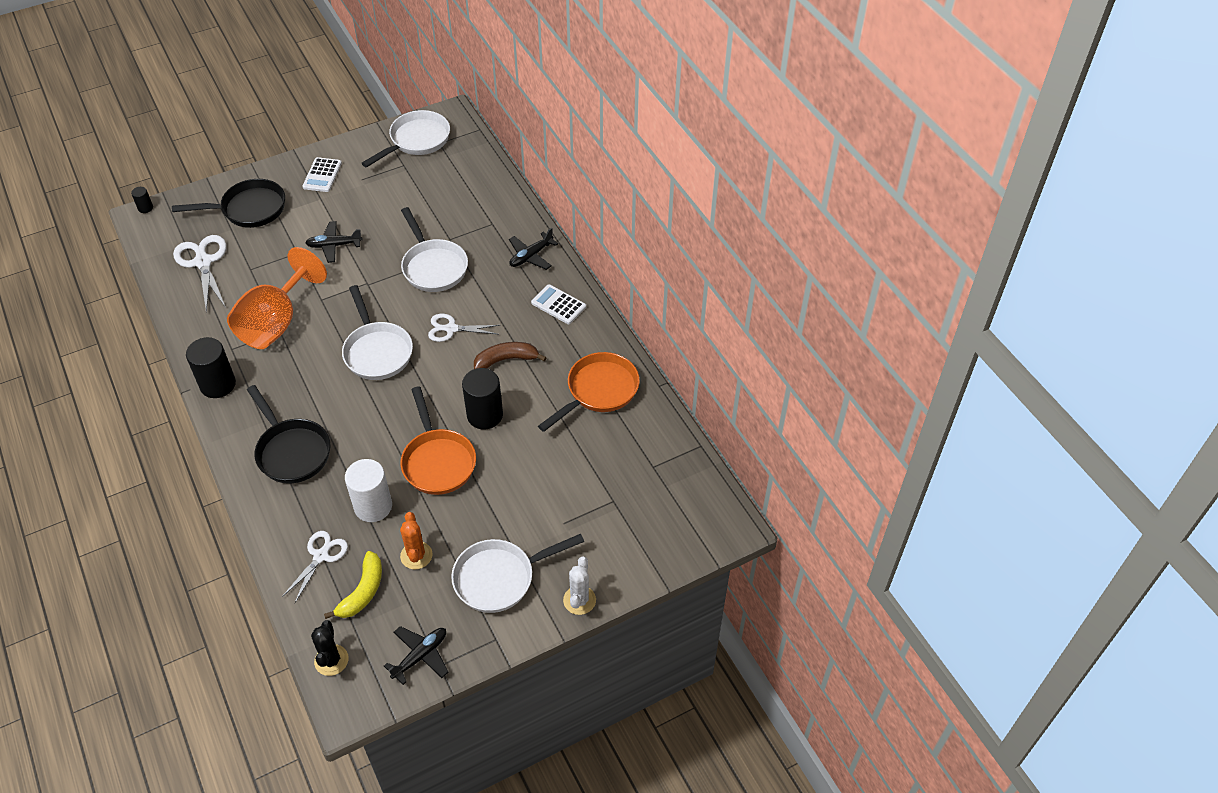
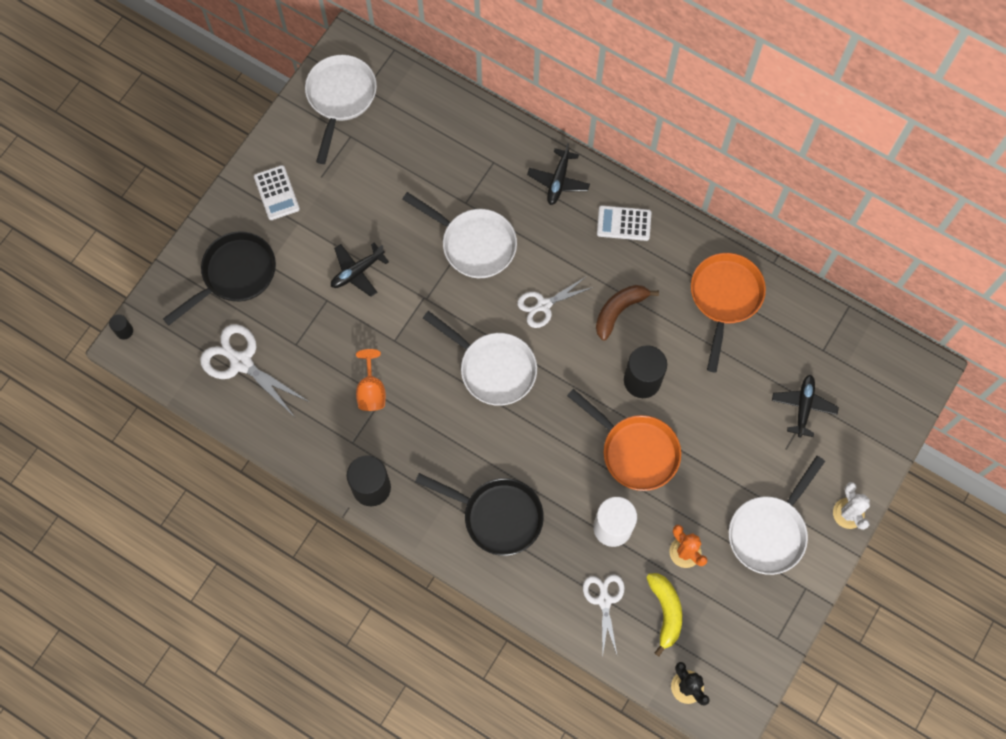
camera: 30 degrees left, 20 degrees up
(275, 323) = (371, 391): orange goblet -> orange goblet, size x0.50
(420, 656) = (756, 639): black plane -> black plane (803, 407)

